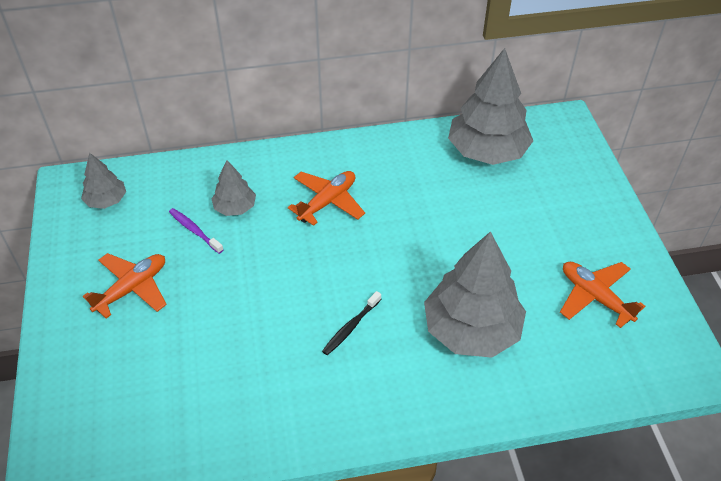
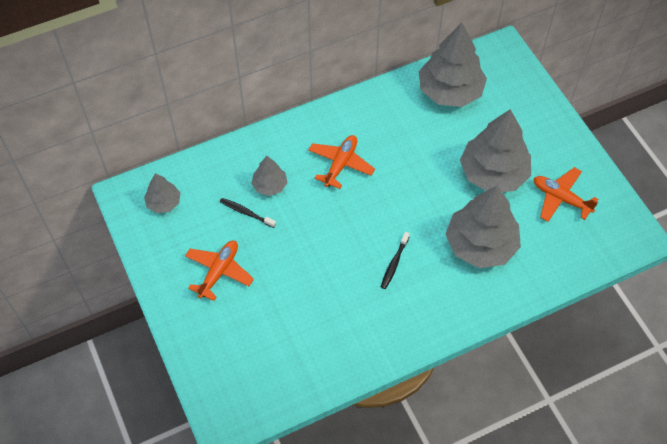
camera: 15 degrees left, 10 degrees up
(194, 231) = (246, 213): purple toothbrush -> black toothbrush
(513, 250) = (493, 173): none -> grey tree

